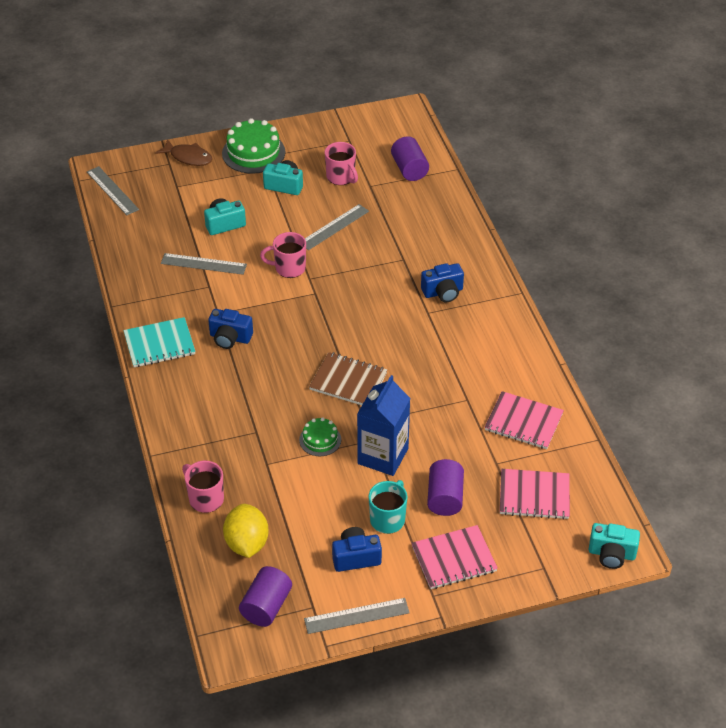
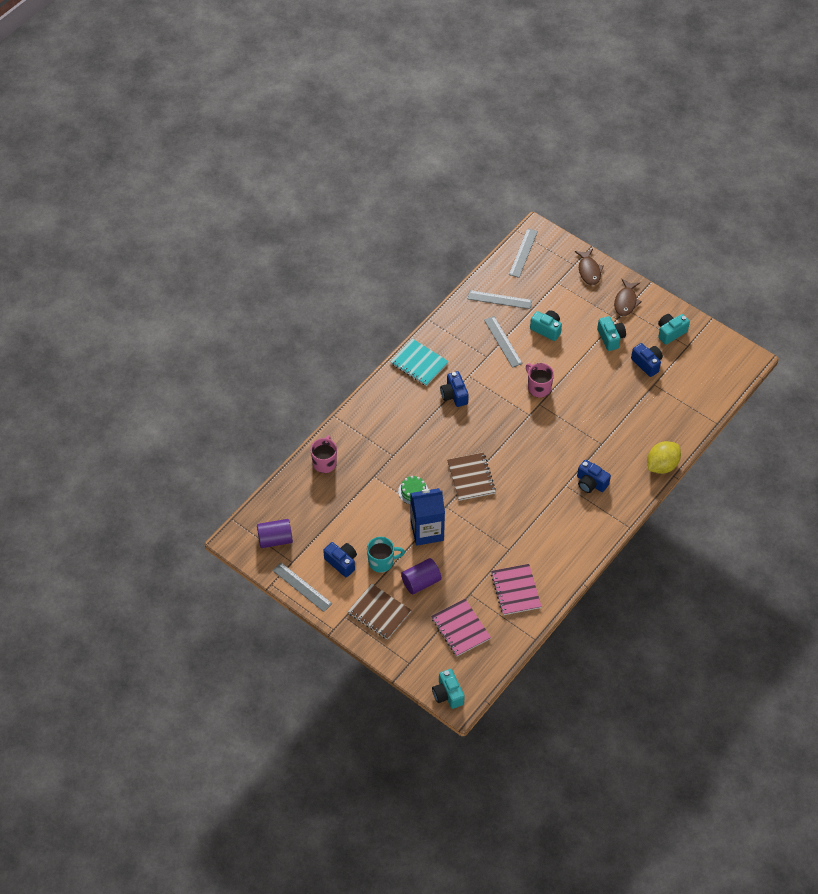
camera: 55 degrees right, 10 degrees up
(247, 543) = (310, 503): yellow lemon -> yellow lemon (662, 465)
(253, 152) = (626, 302): green cake -> brown fish
(322, 143) = (670, 332): none -> turquoise camera
(334, 227) = (597, 388): grey ruler -> grey ruler (499, 299)
(341, 177) = (647, 363): pink mug -> blue camera
(409, 169) = (691, 396): purple cylinder -> none
(454, 559) = (379, 612): pink notebook -> brown notebook

